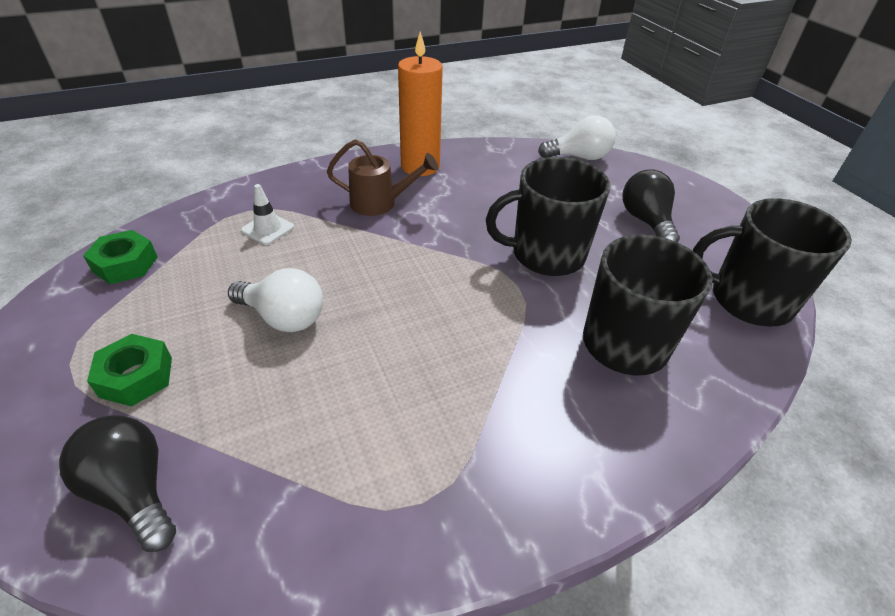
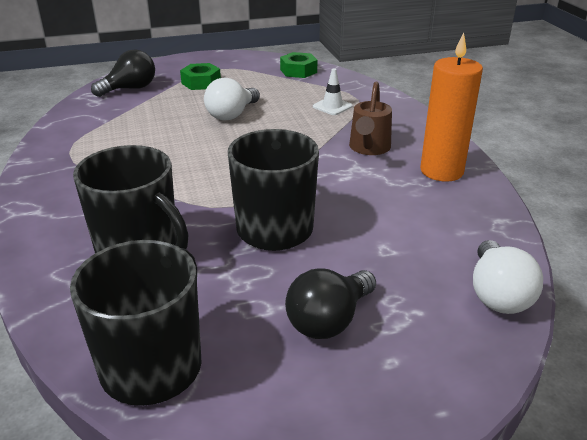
camera: 100 degrees right, 10 degrees down
(646, 221) = (329, 320): black light bulb -> black light bulb turned 135 degrees clockwise

